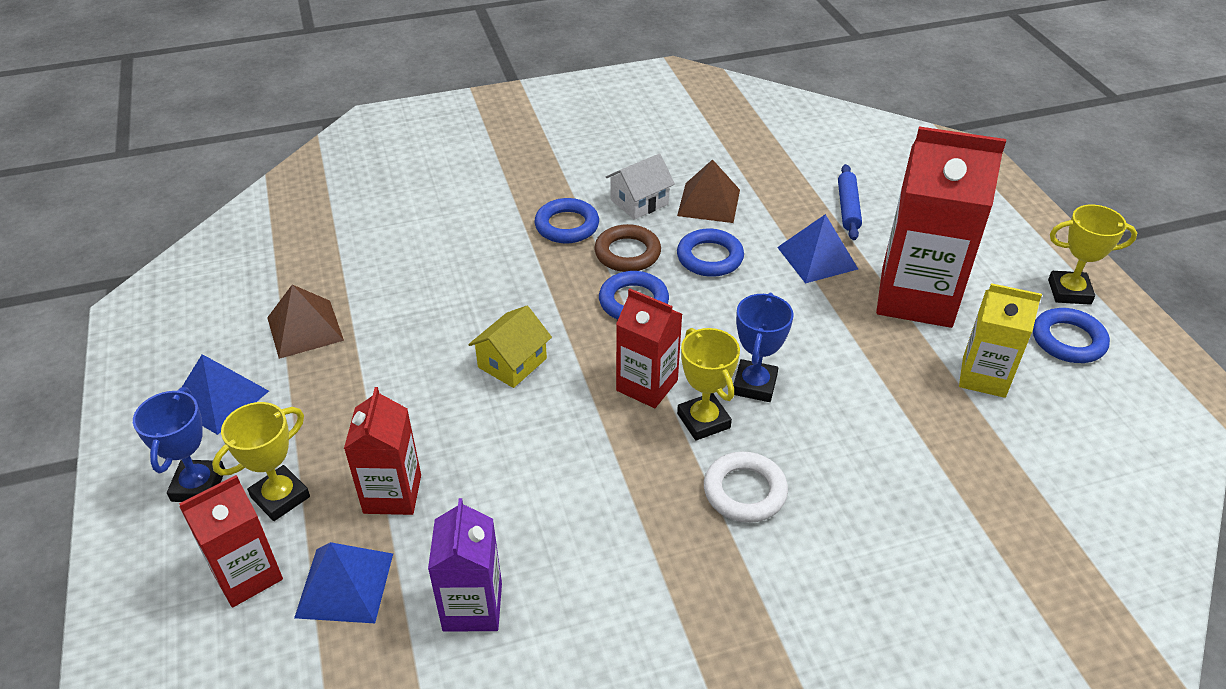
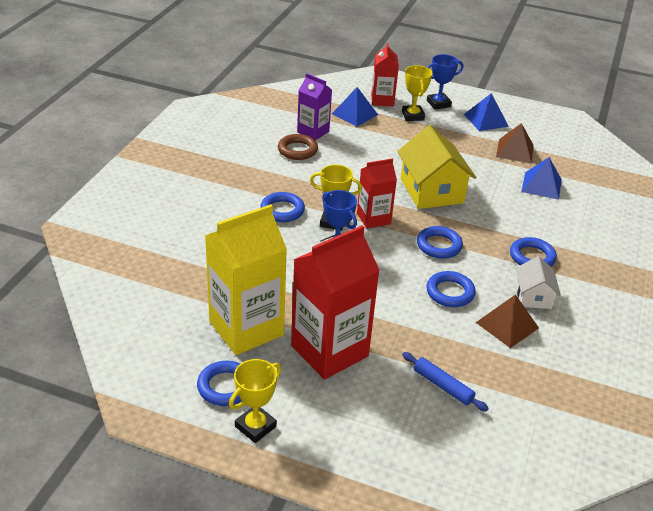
camera: 125 degrees right, 5 degrees down
(198, 485) = (438, 104): blue trophy -> blue trophy turned 60 degrees counterclockwise
(392, 494) = (386, 136): red carton -> none
(512, 363) = (431, 191): yellow house -> yellow house, size x1.81
(627, 253) = (484, 265): brown ring -> brown ring (297, 150)
(744, 491) = (282, 210): white ring -> blue ring
(817, 258) = (406, 335): blue pyramid -> blue pyramid (541, 185)
(983, 377) = (246, 328): yellow carton -> yellow carton, size x1.76

